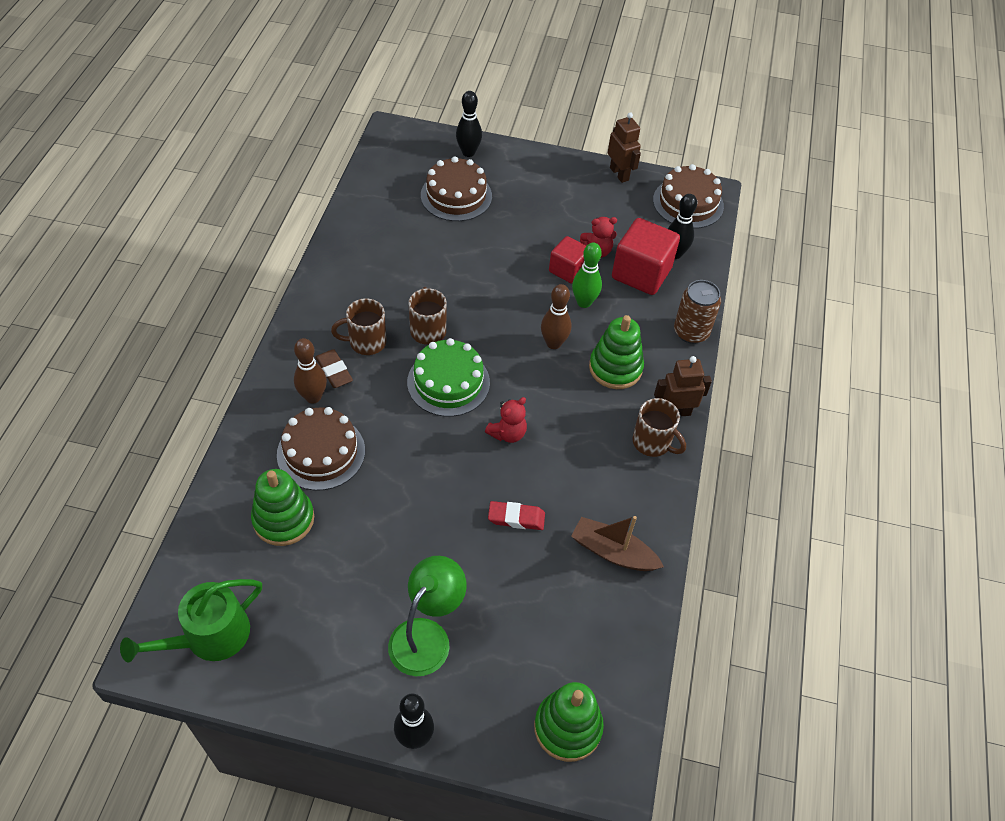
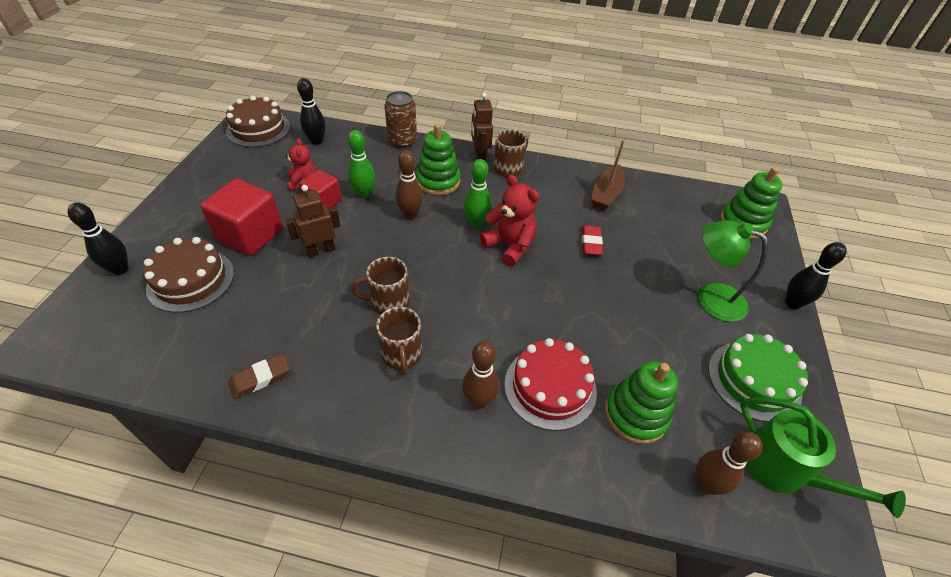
camera: 90 degrees left, 5 degrees down
(208, 561) = (705, 484): none -> brown bowling pin
(321, 452) = (550, 387): brown cake -> red cake
(334, 371) = (442, 383): brown eraser -> brown eraser (260, 378)
(448, 382) = (455, 285): green cake -> green cake (754, 380)
(507, 433) = (509, 246): red teddy bear -> red teddy bear, size x1.53
(544, 403) = (476, 222): none -> green bowling pin
(619, 174) = (205, 163): brown robot -> brown robot (321, 250)
(641, 273) = (335, 160): red cube -> red cube (250, 235)

